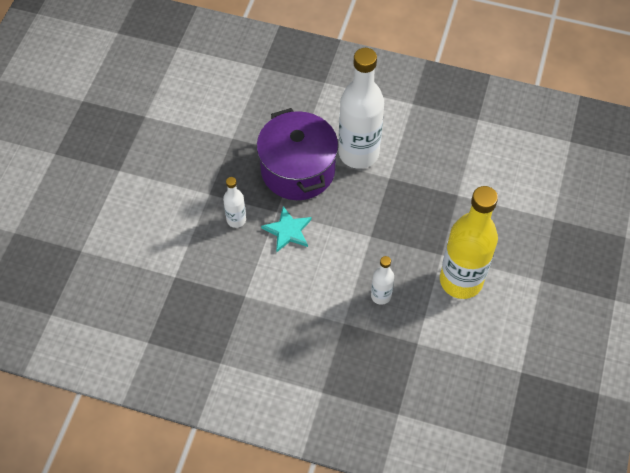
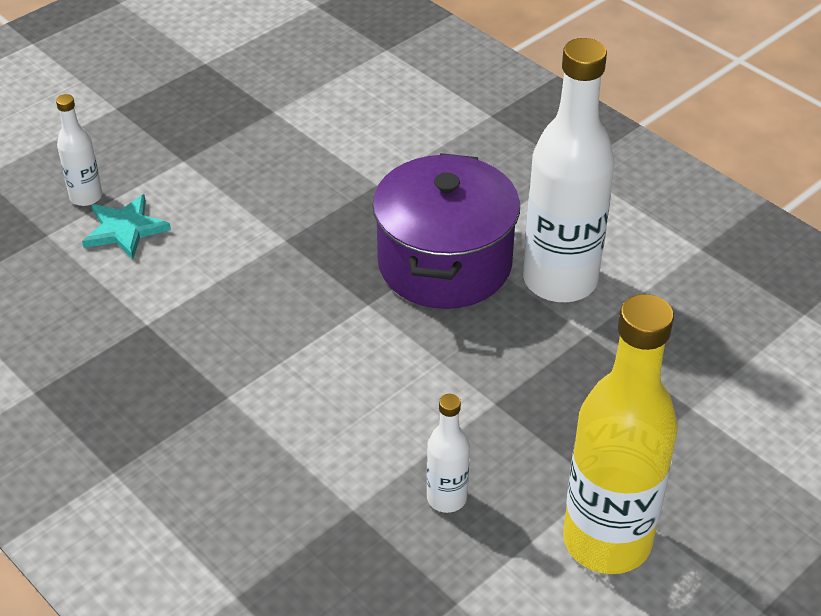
camera: 30 degrees right, 15 degrees down
(236, 220) = (297, 289): white bottle -> white bottle (86, 197)
(288, 231) = (365, 337): turquoise star -> turquoise star (125, 229)

